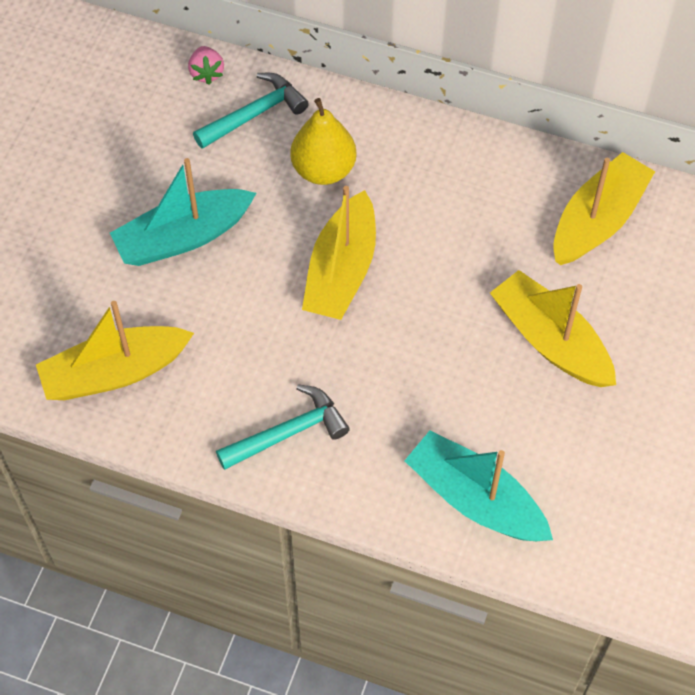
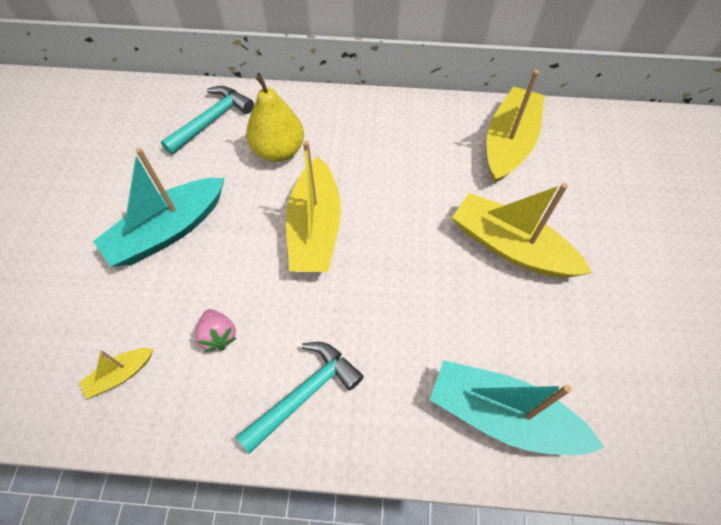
camera: 15 degrees left, 0 degrees up
(114, 372) = (120, 375): yellow boat -> yellow boat, size x0.47
(206, 73) = (166, 98): pink strawberry -> pink strawberry (218, 335)

